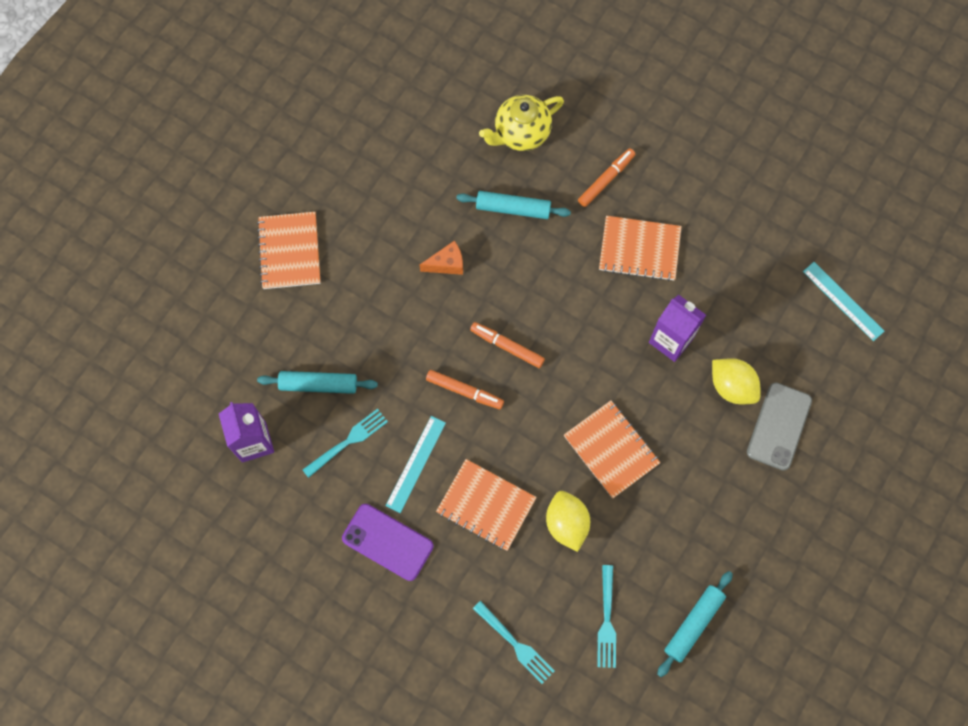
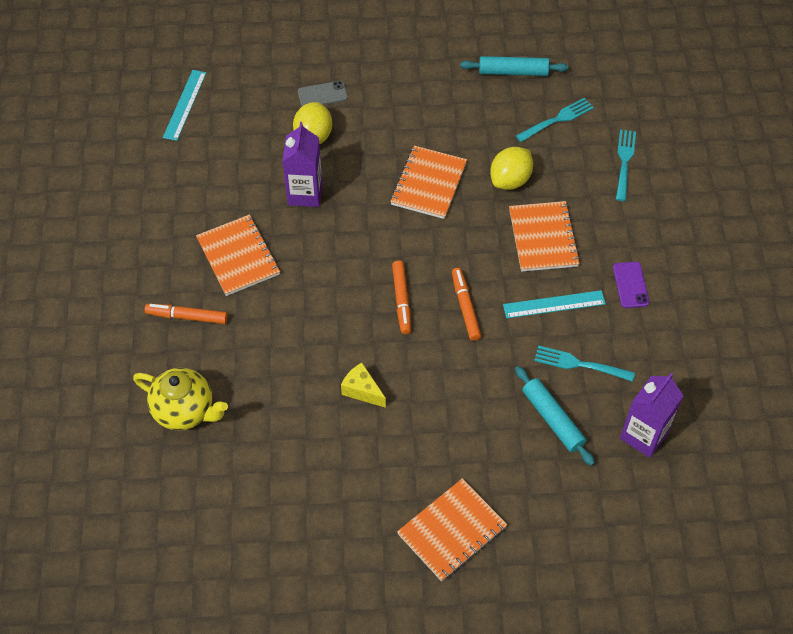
camera: 125 degrees left, 15 degrees down
(387, 542) = (630, 285): purple phone -> purple phone, size x0.64
(447, 264) = (362, 390): orange cheese -> yellow cheese
(513, 209) = (268, 371): turquoise rolling pin -> none
(779, 426) = (322, 95): grey phone -> grey phone, size x0.64

